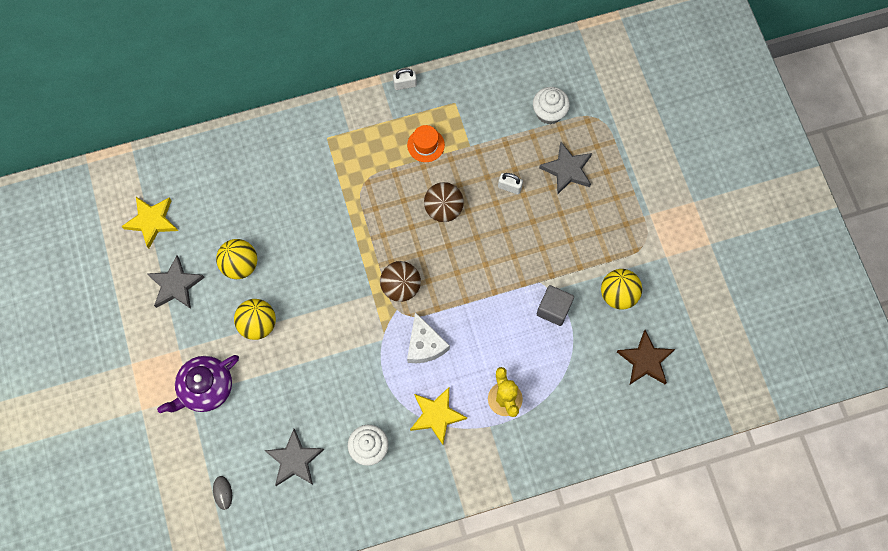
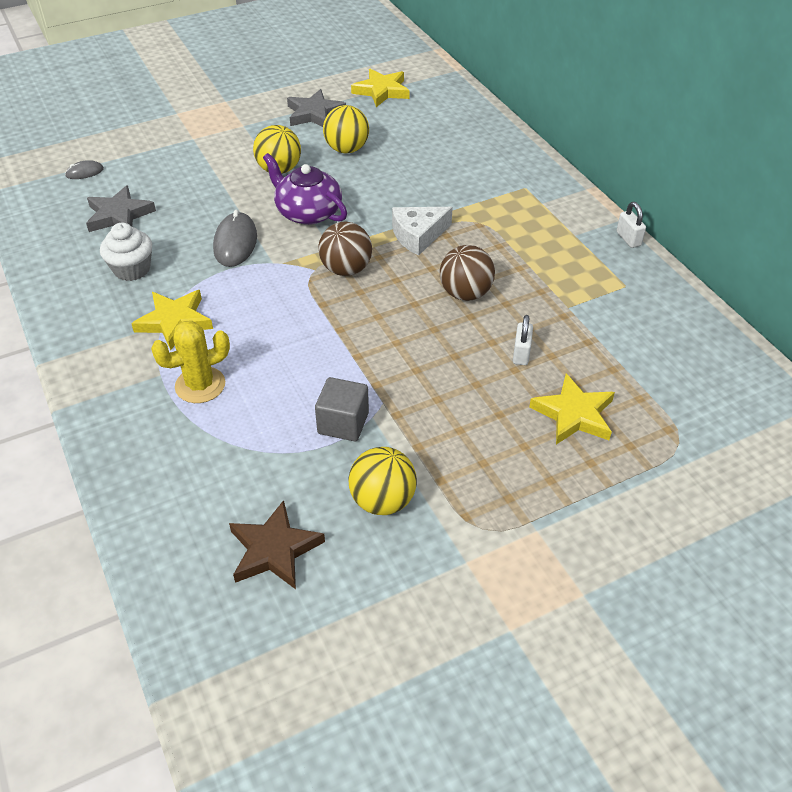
camera: 80 degrees right, 25 degrees down
(205, 388) = (202, 146): purple teapot -> purple teapot (308, 212)
(352, 366) = (235, 243): none -> grey mouse
(425, 145) = (551, 267): orange hat -> none
(425, 344) = (271, 299): white cheese -> white cheese (418, 235)
(549, 113) = (659, 383): white cupcake -> none
(567, 170) = (574, 414): grey star -> yellow star

